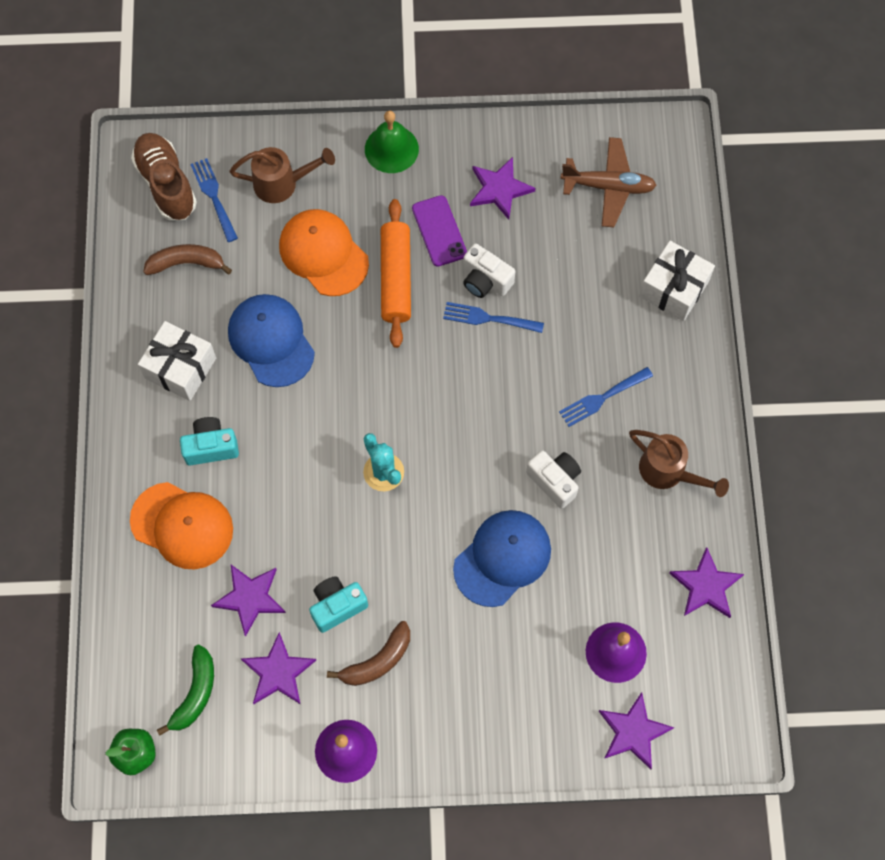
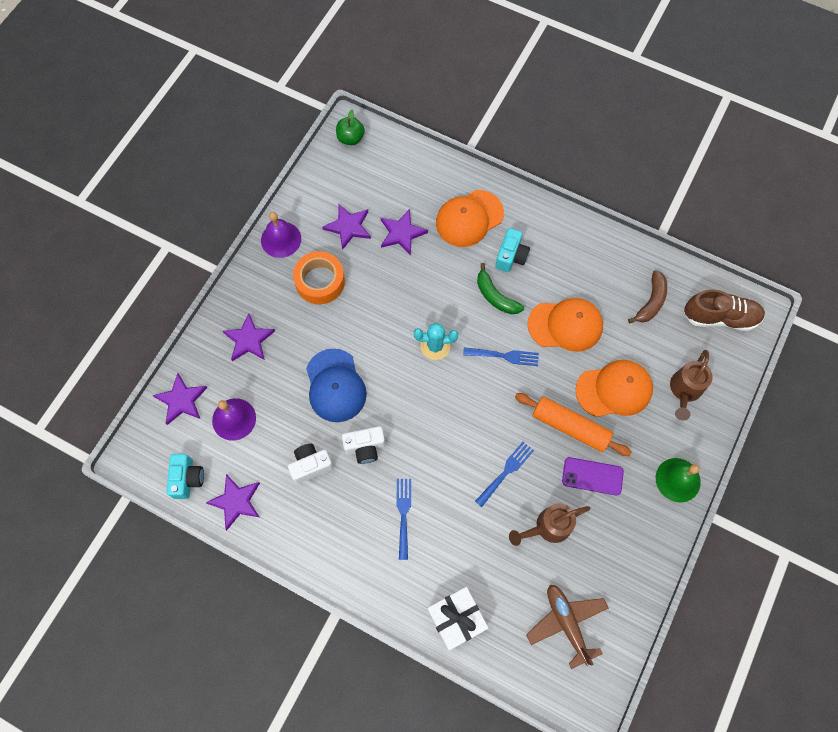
camera: 120 degrees right, 0 degrees up
(180, 368) = (575, 264): white gift -> none
(195, 693) = (364, 180): green banana -> green banana (495, 296)
(213, 196) = (695, 342): blue fork -> blue fork (504, 356)
(271, 341) = (565, 325): blue cap -> orange cap
(337, 606) = (366, 276): turquoise camera -> turquoise camera (187, 479)
(377, 661) = (320, 281): brown banana -> orange tape
(485, 280) = (536, 486): white camera -> white camera (310, 465)
(499, 189) = (605, 539): purple star -> purple star (249, 339)
(608, 186) = (566, 623): brown plane -> brown plane turned 120 degrees clockwise
(668, 472) = (325, 526): brown watering can -> brown watering can (548, 527)

